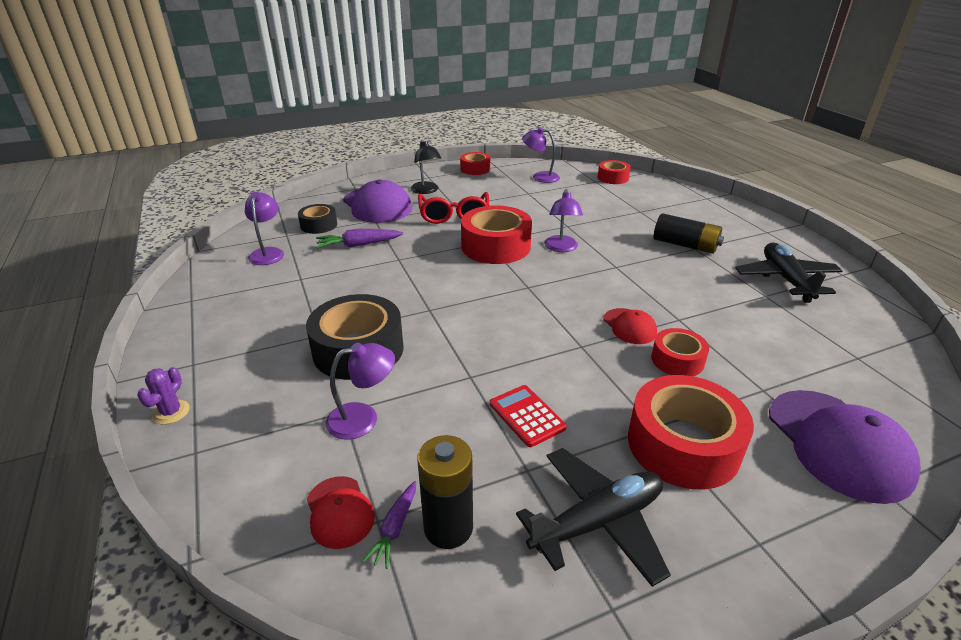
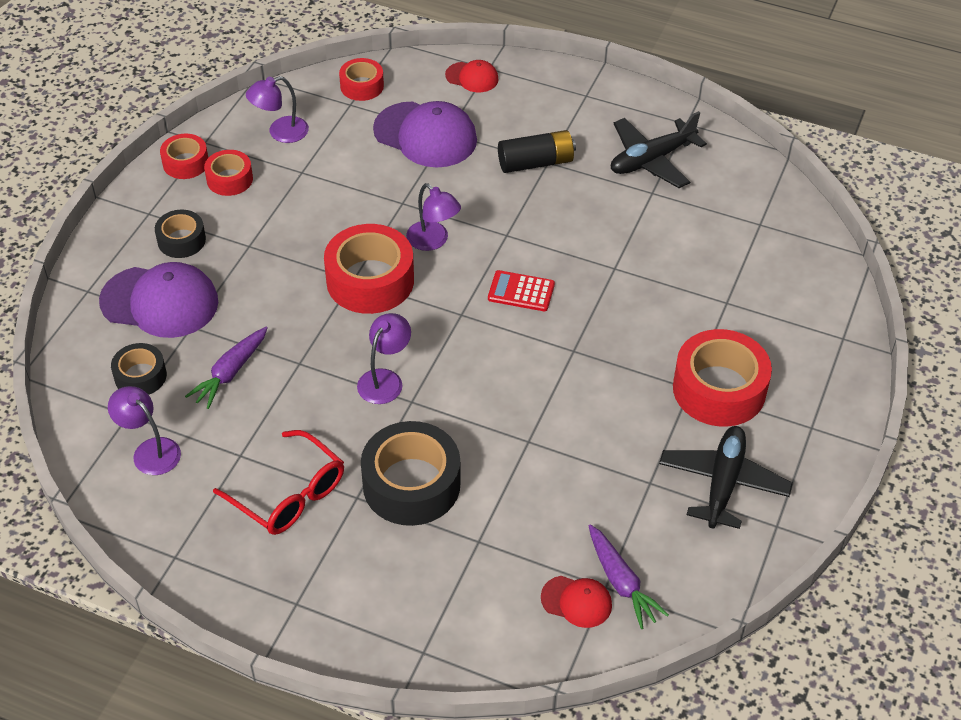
camera: 45 degrees left, 15 degrees up
(171, 412) = (353, 646): purple cactus -> none
(363, 418) = (500, 534): purple lamp -> purple lamp (385, 379)
(395, 528) = (621, 582): purple carrot -> purple carrot, size x1.55
(426, 191) = (181, 240): black lamp -> black tape
(448, 528) = (649, 556): black battery -> none
(454, 215) = (269, 262): red glasses -> red glasses (289, 495)
(526, 416) = (605, 443): red calculator -> red calculator (521, 291)
(629, 326) = (587, 303): red cap -> red cap (472, 77)
(677, 360) = (651, 314): red tape -> red tape (229, 179)
(786, 279) = (651, 160): black plane -> black plane turned 75 degrees counterclockwise
(838, 444) = (800, 319): purple cap -> purple cap (425, 135)

